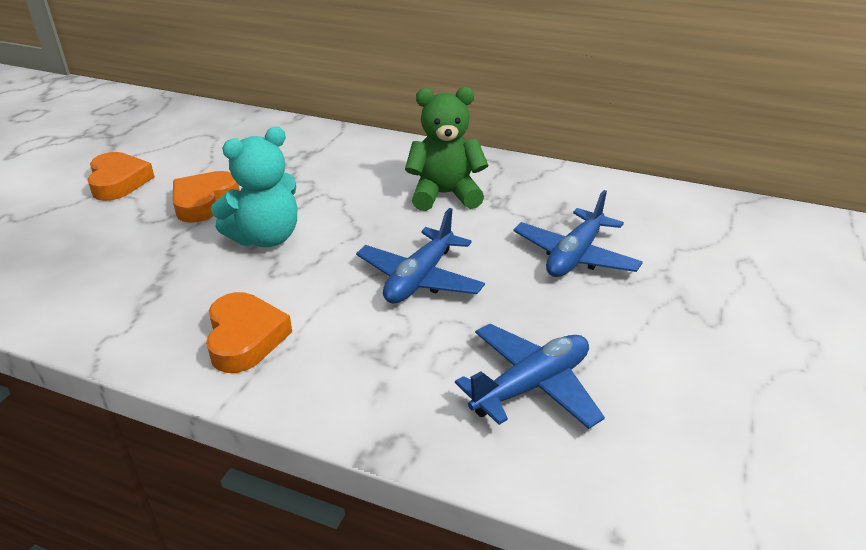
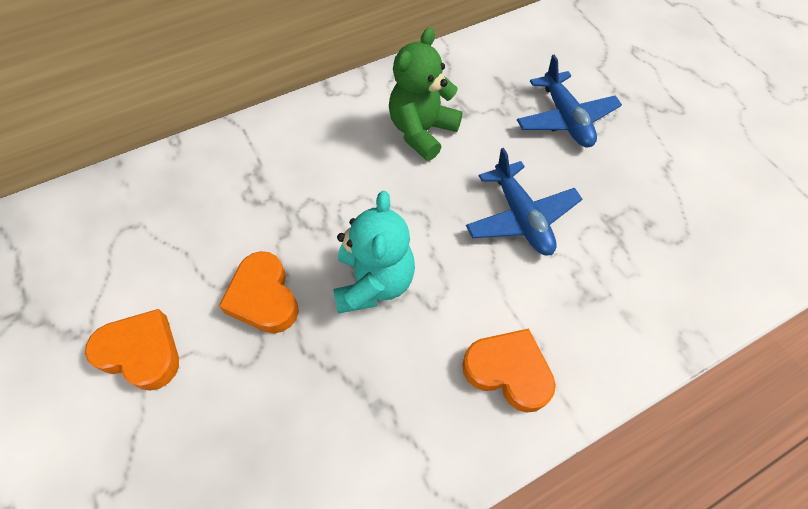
camera: 50 degrees left, 25 degrees up
(531, 386) = (680, 234): blue plane -> none

